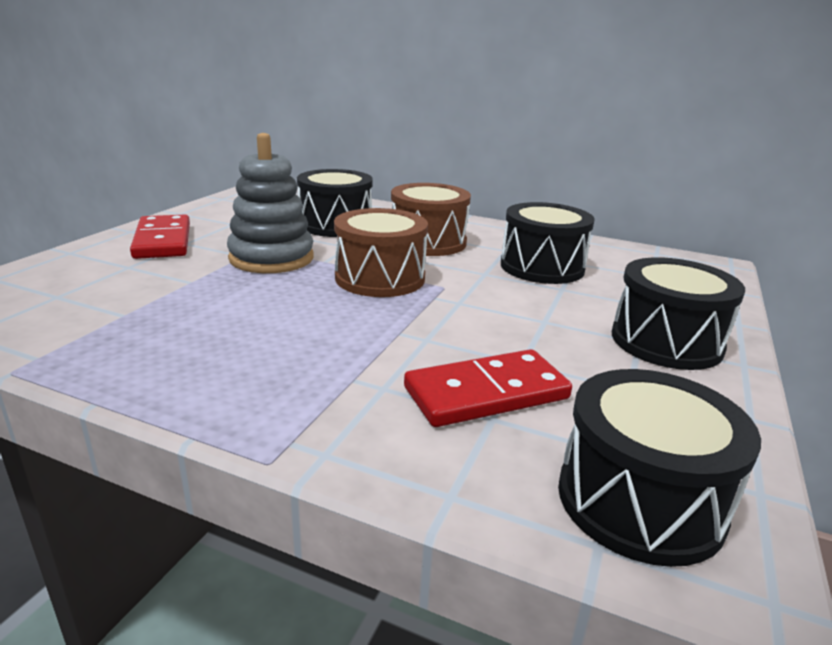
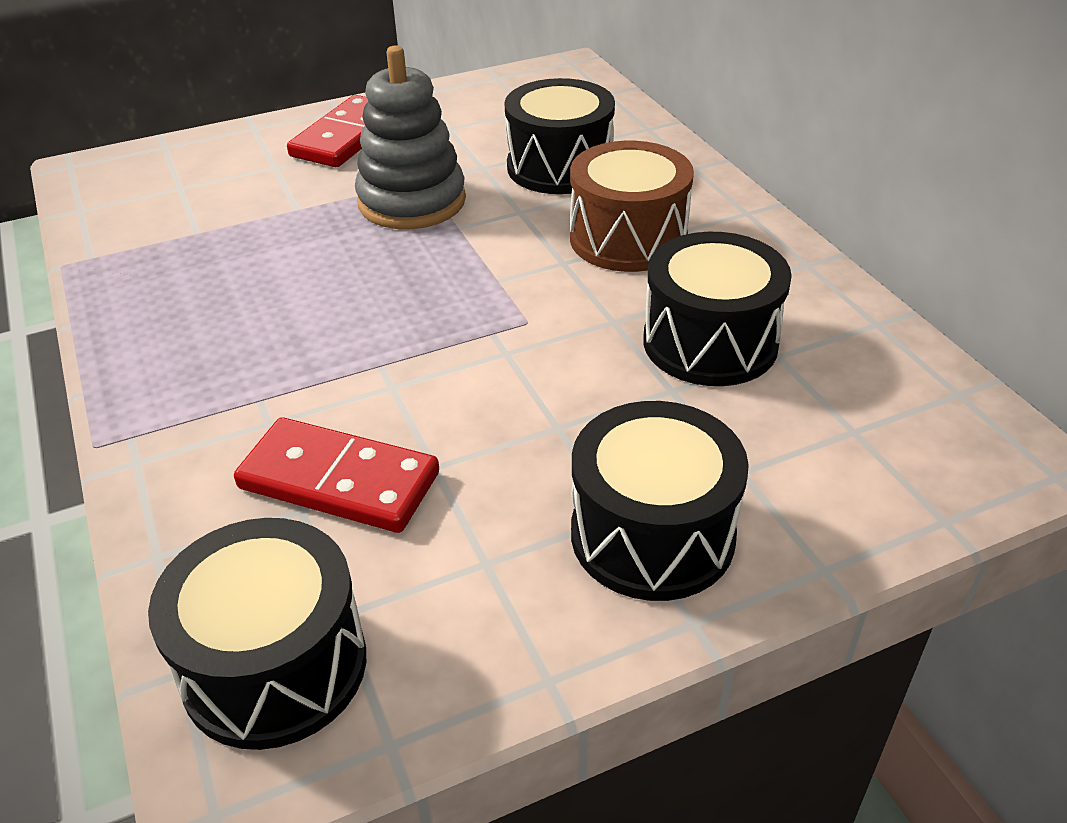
camera: 45 degrees right, 15 degrees up
(380, 278) = (477, 277): brown drum -> none

